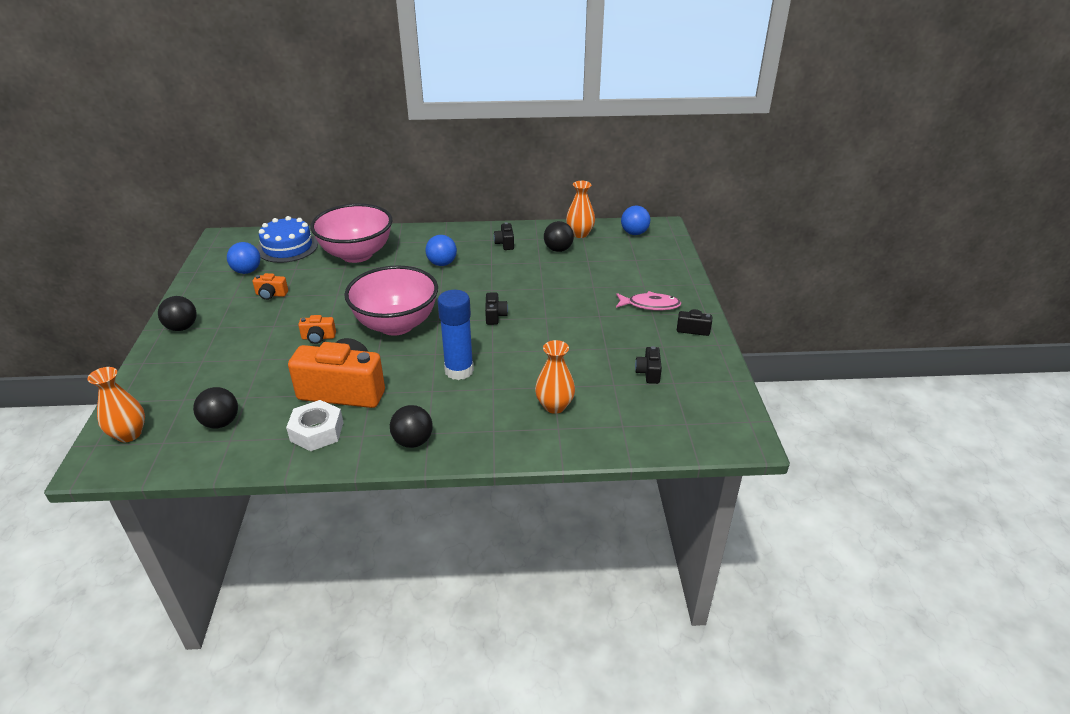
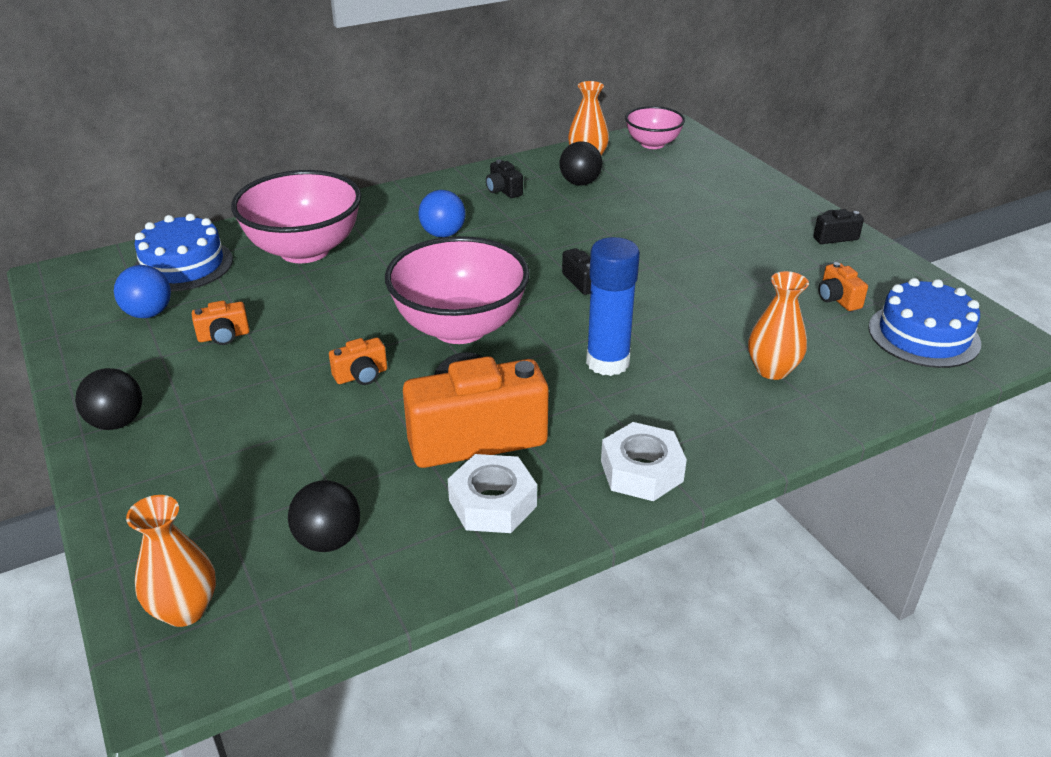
camera: 25 degrees left, 0 degrees up
(413, 441) = (641, 471): black ball -> white nut
(634, 233) = (652, 144): blue ball -> pink bowl
(648, 373) = (837, 299): black camera -> orange camera
(650, 305) = (758, 222): pink fish -> none
(682, 414) = (923, 335): none -> blue cake

